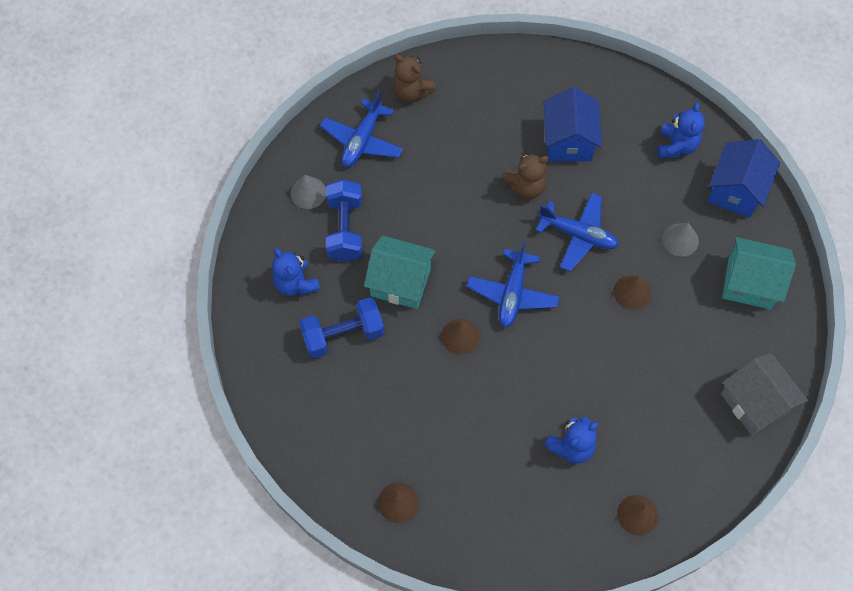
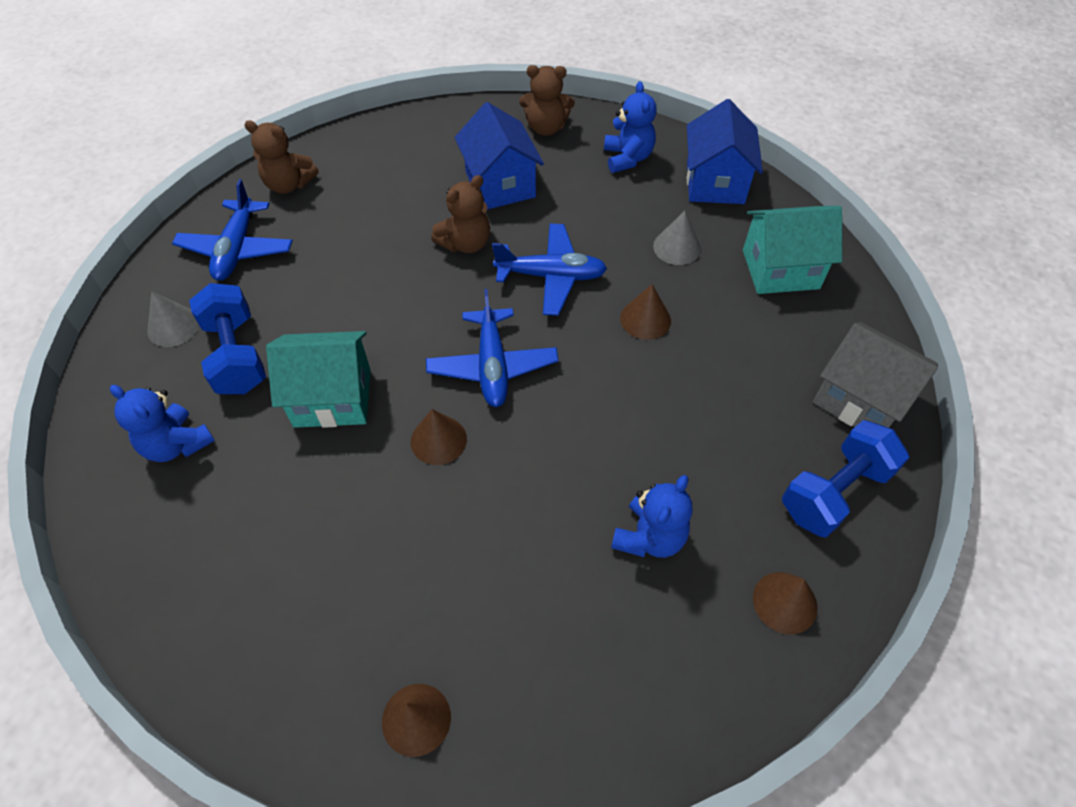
camera: 20 degrees left, 10 degrees down
(343, 335) = (264, 492): blue dumbbell -> blue dumbbell (834, 492)
(623, 96) = (546, 128): none -> brown teddy bear

